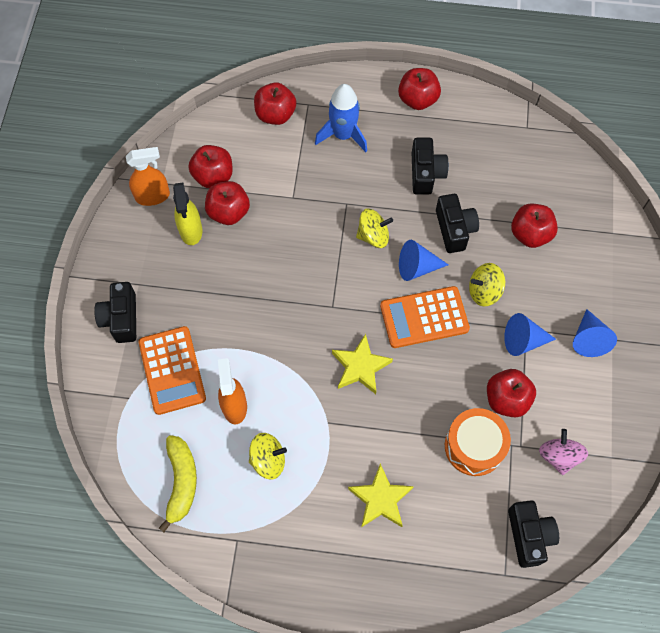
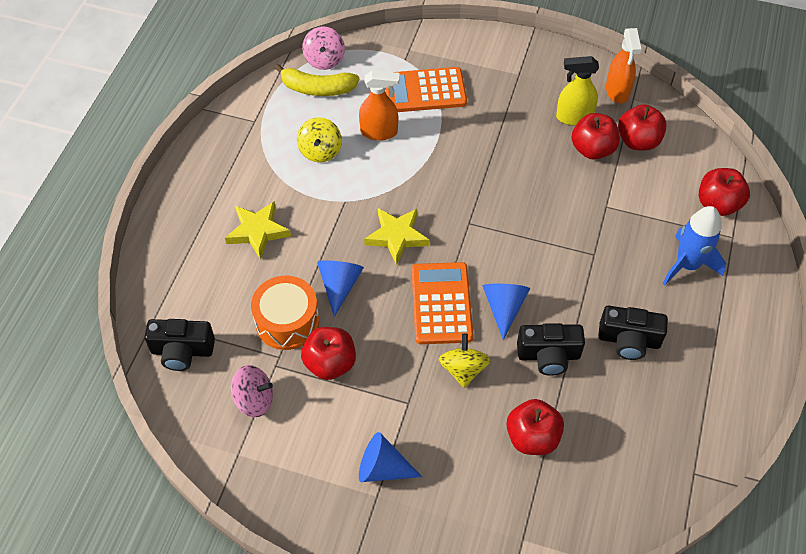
camera: 100 degrees right, 10 degrees down
(121, 318) = (485, 59): black camera -> none
(137, 484) = (324, 60): none -> pink spinning top
(373, 236) = (549, 273): yellow spinning top -> none
(417, 100) = (739, 352): red apple -> none
(523, 341) = (395, 396): blue cone -> blue cone (339, 285)

